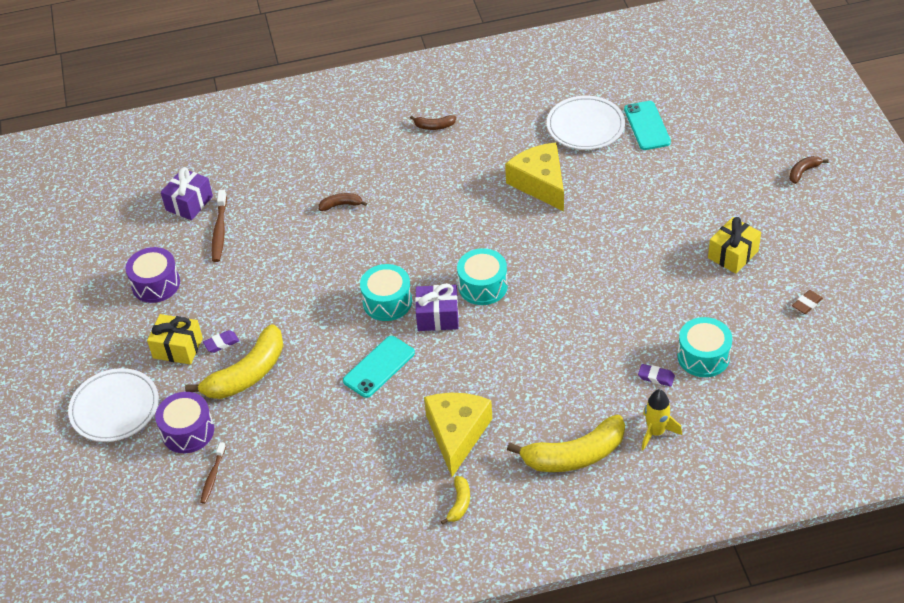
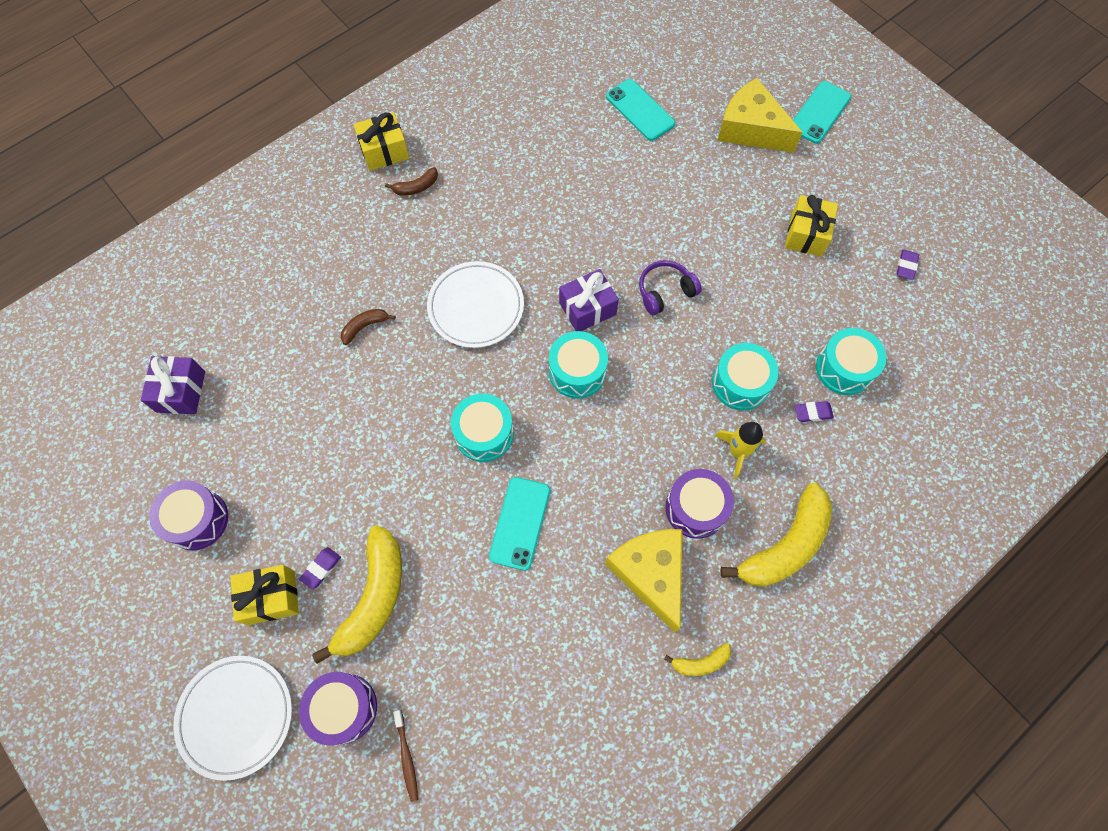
camera: 30 degrees left, 20 degrees up
(220, 231) = (238, 415): brown toothbrush -> none
(424, 95) = (384, 151): none -> yellow gift
(438, 317) = (550, 431): purple gift -> purple gift (587, 308)
(459, 503) = (700, 662): yellow banana -> yellow banana turned 90 degrees clockwise
(519, 406) = (695, 508): none -> purple drum
(540, 183) = (569, 219): yellow cheese -> yellow cheese (751, 129)
(585, 126) = (578, 132): white plate -> white plate (476, 307)
(587, 256) = (665, 291): none -> purple headphones
(609, 337) = (740, 383): none -> turquoise drum
(656, 432) = (849, 481): yellow rocket -> yellow rocket (737, 452)
(803, 172) = (819, 112): brown banana -> turquoise phone
(807, 304) = (906, 266): brown eraser -> purple eraser

